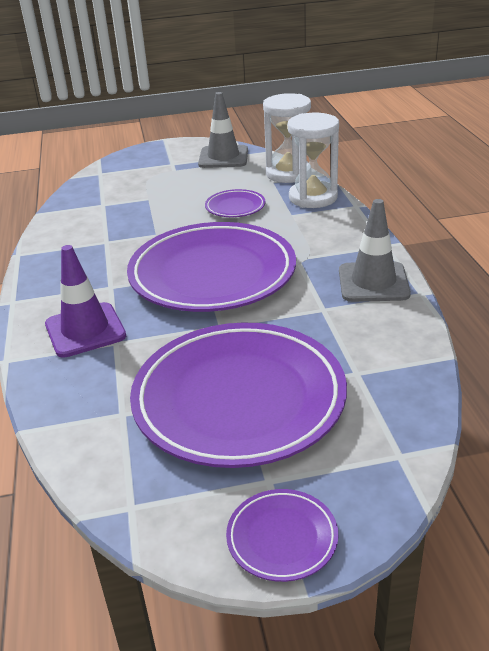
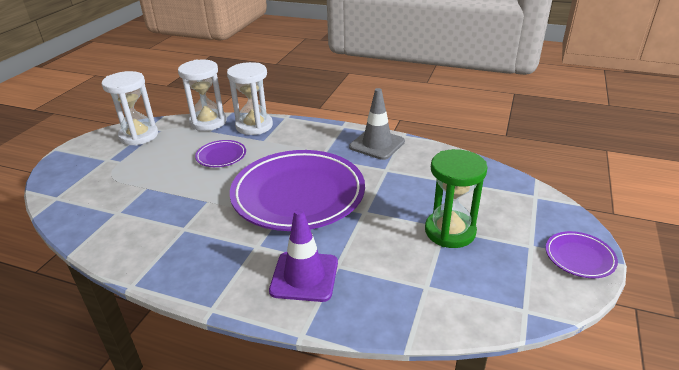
camera: 60 degrees left, 0 degrees up
(223, 157) = (139, 136): grey traffic cone -> white hourglass
(239, 400) = (450, 231): purple plate -> green hourglass

